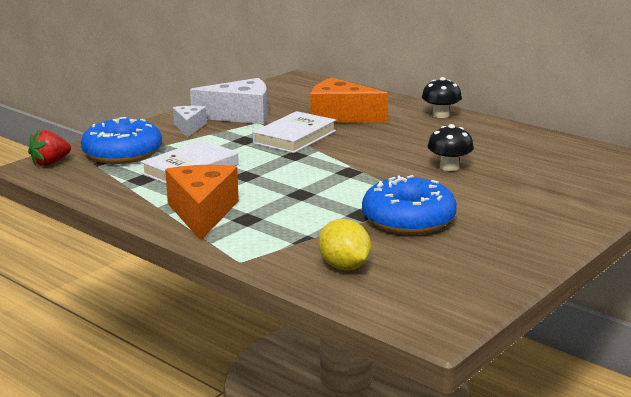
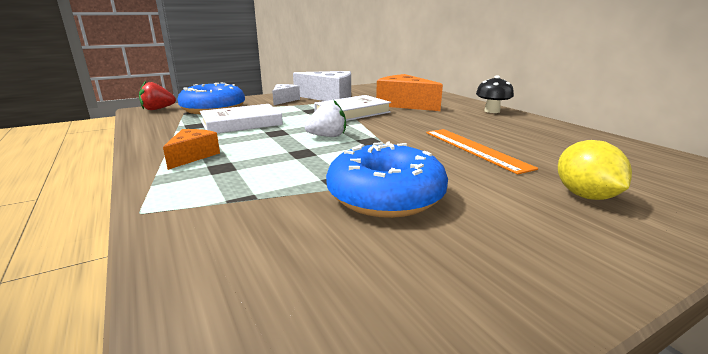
camera: 20 degrees right, 0 degrees up
(202, 213) = (192, 156): orange cheese -> orange cheese, size x0.57
(303, 172) = (327, 136): none -> white strawberry
(344, 267) = (239, 246): yellow lemon -> yellow lemon (585, 196)
(449, 167) = (474, 149): black mushroom -> orange ruler

